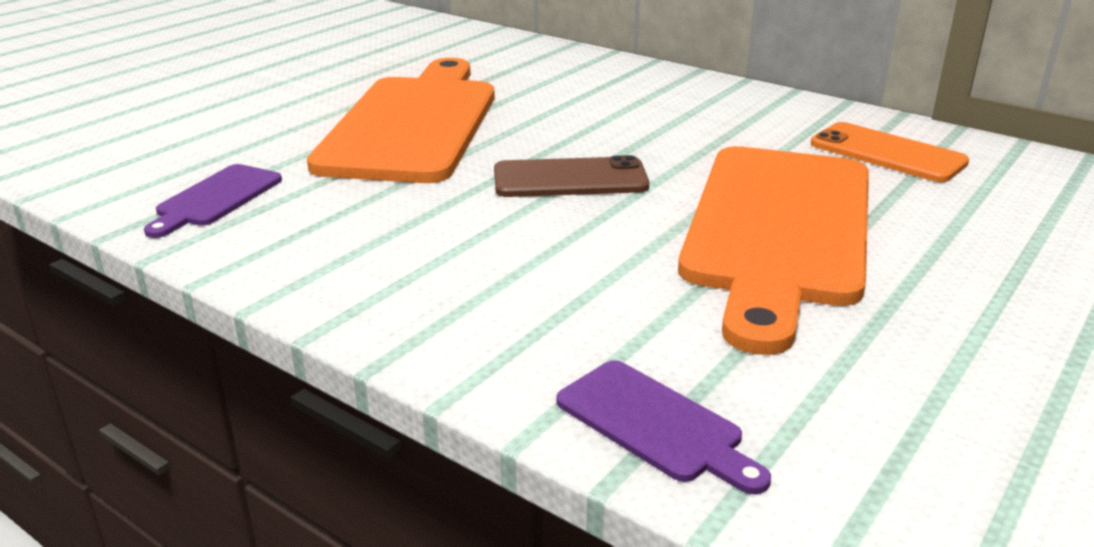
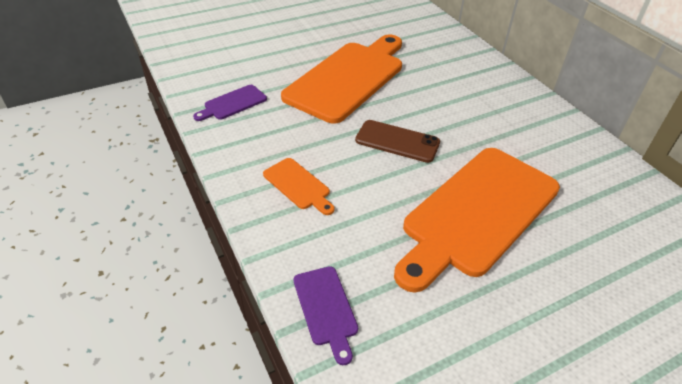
camera: 25 degrees right, 15 degrees up
(446, 274) = (298, 185): none -> orange cutting board
(887, 153) = (588, 177): orange phone -> none

